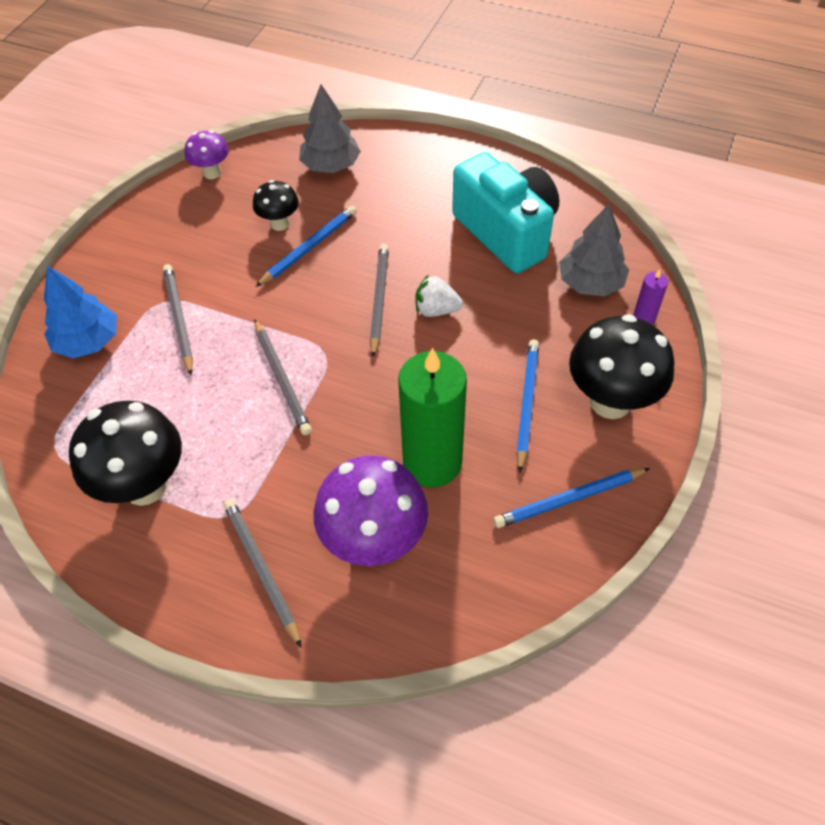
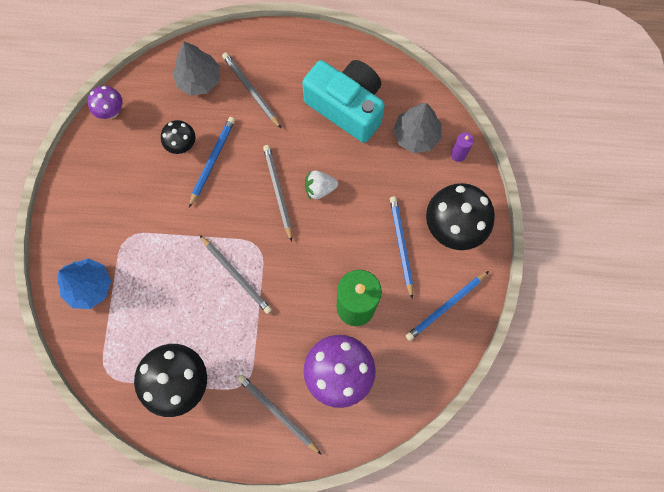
camera: 20 degrees left, 20 degrees up
(178, 319) = (145, 249): grey pencil -> grey pencil (251, 90)

